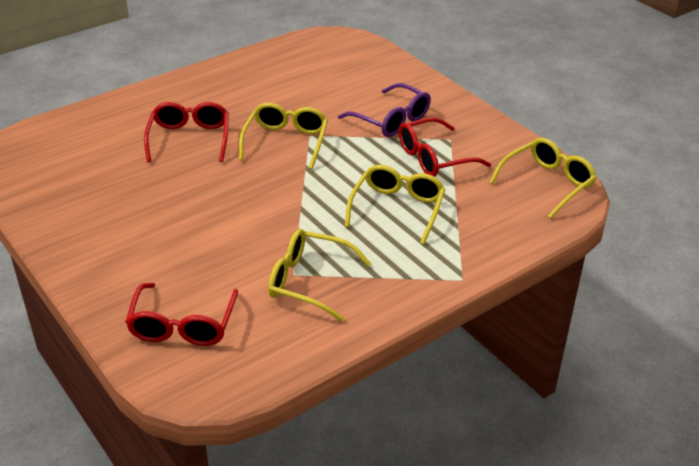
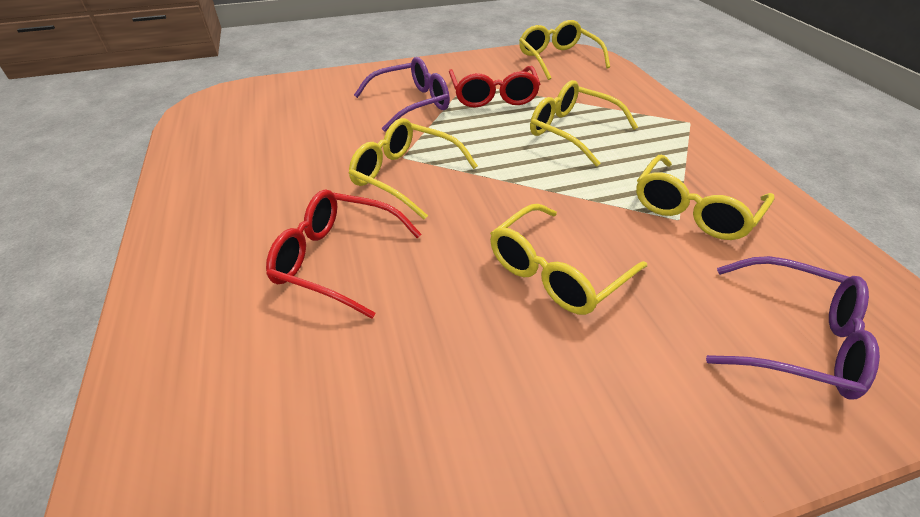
camera: 70 degrees left, 5 degrees up
(183, 325) = (793, 338): red glasses -> purple glasses
(210, 222) = (557, 271): none -> yellow glasses

